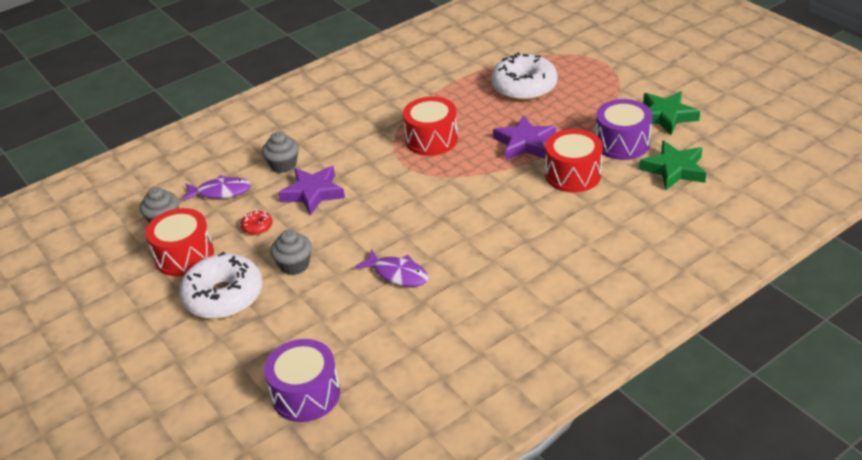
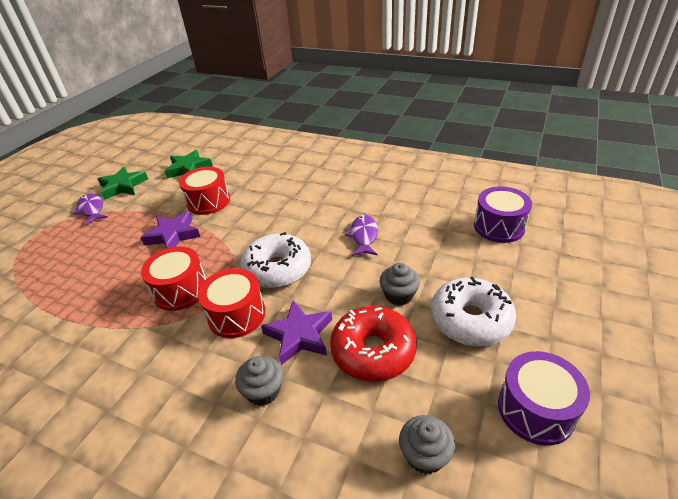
camera: 120 degrees left, 0 degrees up
(184, 256) = (455, 388): red drum -> red drum (237, 315)
(221, 192) = (341, 426): purple fish -> purple fish (92, 210)
(257, 227) = (373, 351): red donut -> red donut, size x2.41
(524, 87) = (78, 265): white donut -> white donut (277, 269)
(622, 143) = (162, 193): purple drum -> purple drum (535, 410)

